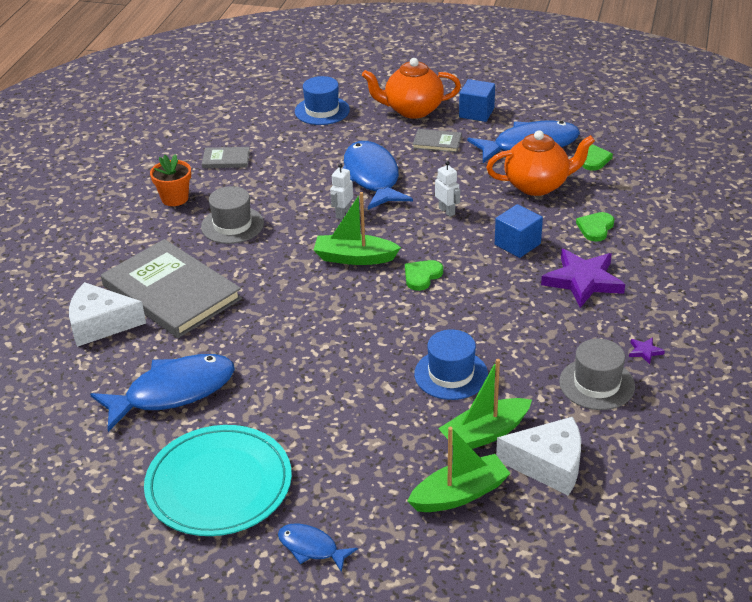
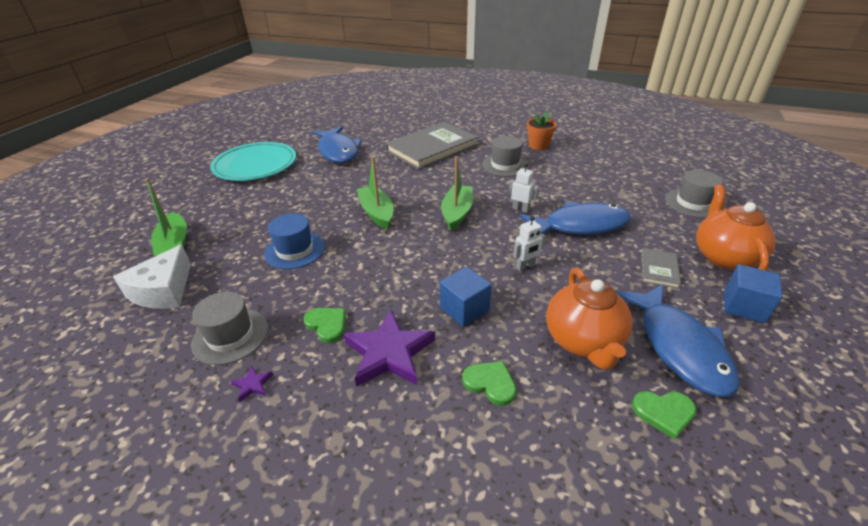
camera: 95 degrees right, 0 degrees up
(101, 324) = (408, 131): white cheese -> none
(226, 159) = (594, 162): grey book -> none
(311, 548) = (184, 190): blue fish -> none
(322, 111) = (693, 203): blue hat -> grey hat
(422, 276) = (425, 244): green heart -> green heart (327, 325)
(485, 434) = (220, 261): green boat -> green boat (377, 213)

